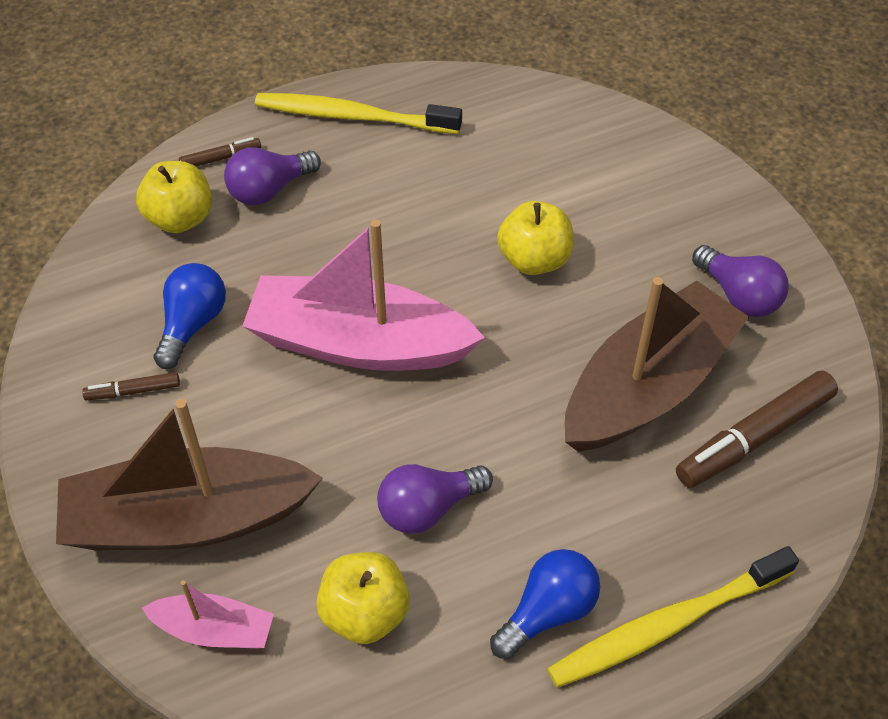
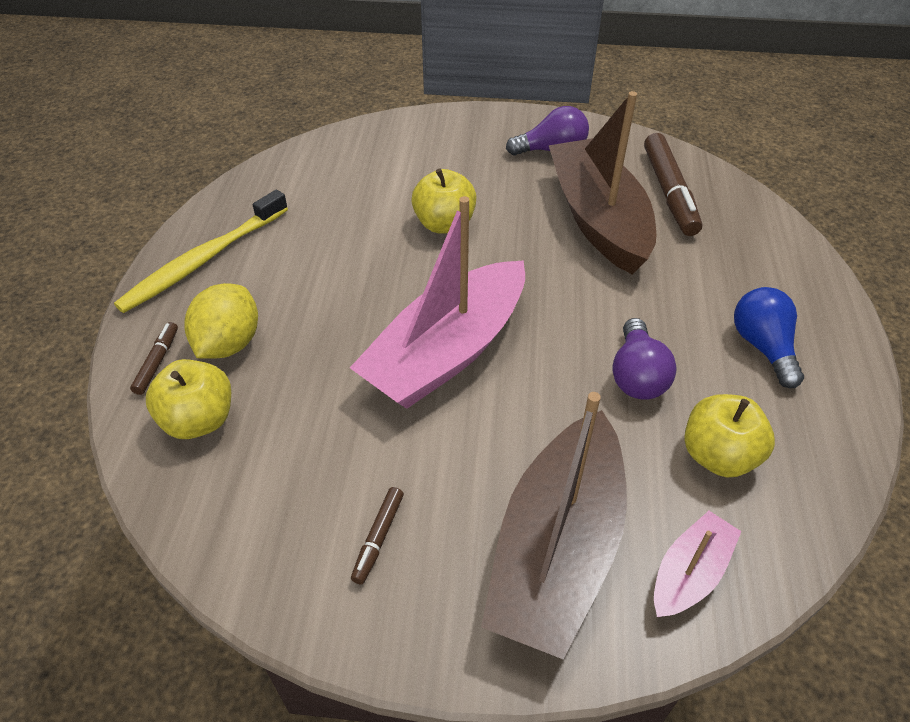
camera: 60 degrees left, 5 degrees down
(192, 324) = (335, 459): blue light bulb -> none
(269, 190) = (229, 343): purple light bulb -> yellow lemon
(665, 625) = (798, 293): yellow toothbrush -> none

